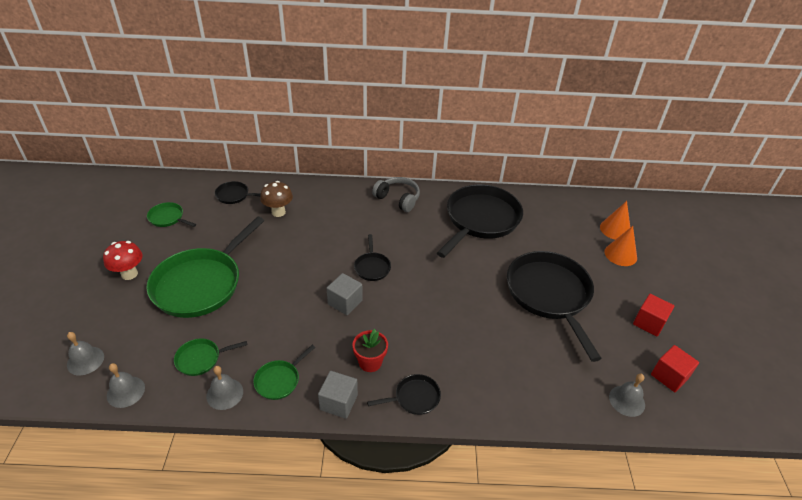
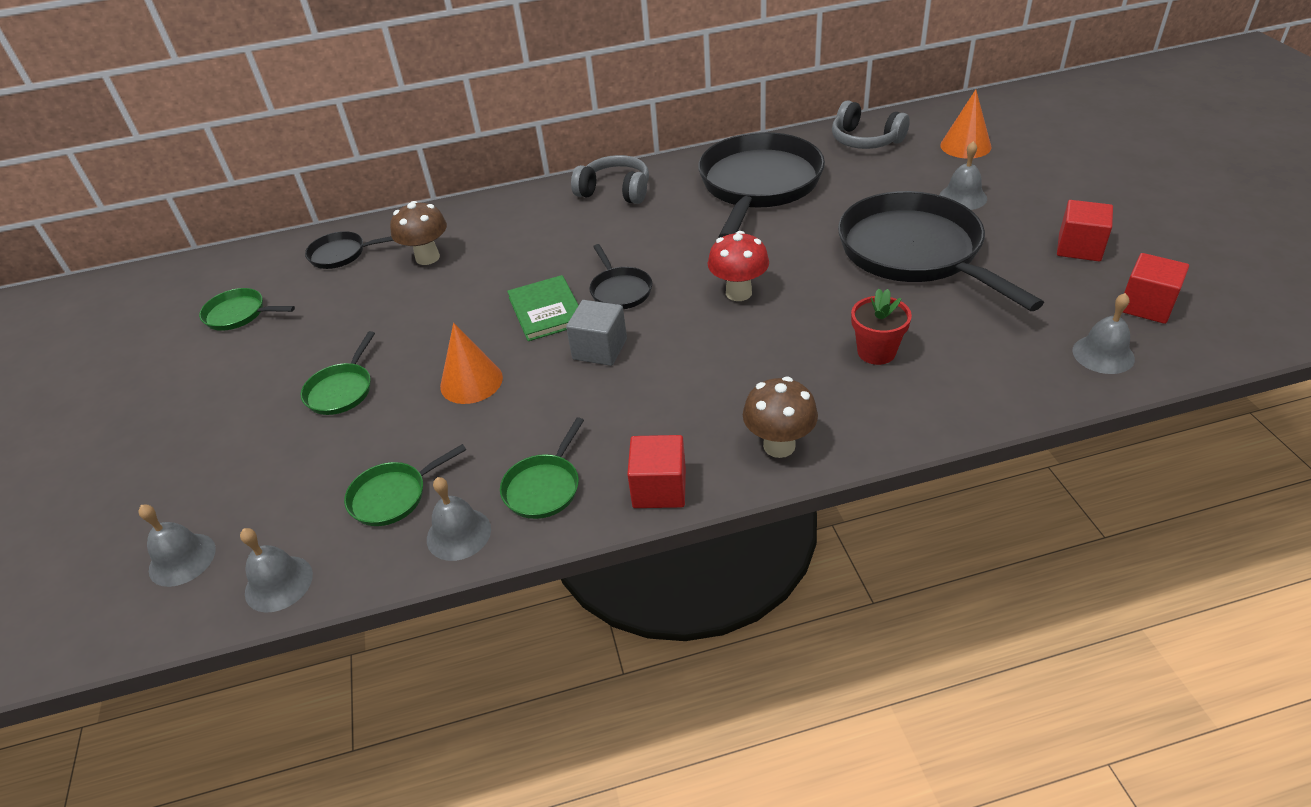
camera: 10 degrees left, 0 degrees up
(129, 274) = (206, 411): red mushroom -> red mushroom (738, 293)
(201, 284) = (341, 390): green pan -> green pan, size x0.44
(327, 268) = (546, 311): none -> green book
(338, 402) = (659, 488): grey cube -> red cube
(370, 362) = (682, 418): red flower pot -> red flower pot (876, 352)
(414, 398) = (779, 446): black pan -> brown mushroom
(557, 207) = (865, 140): none -> grey headphones
(596, 265) = (963, 197): none -> grey bell
(620, 254) = (990, 174): orange cone -> orange cone (471, 382)

